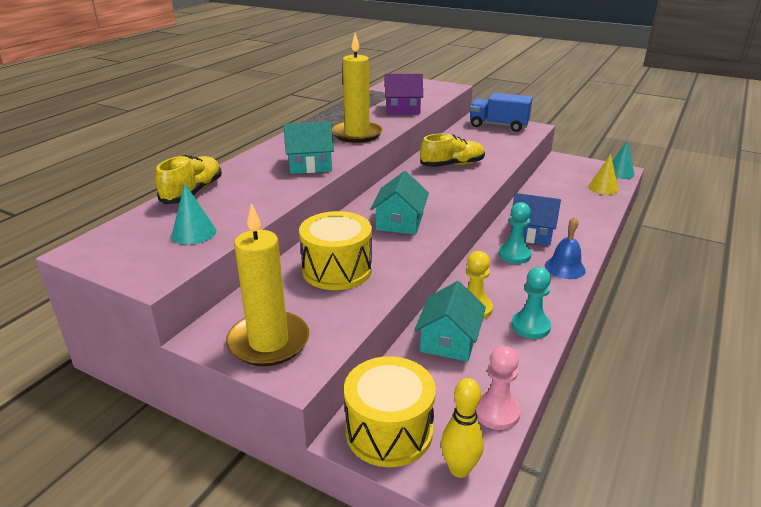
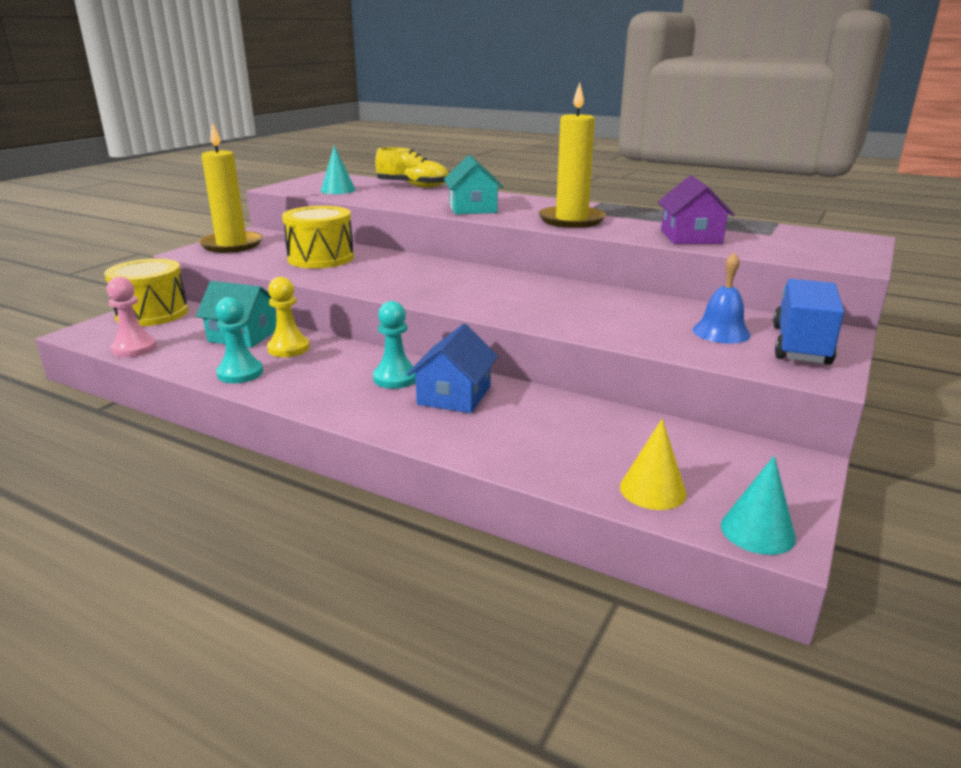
camera: 90 degrees right, 5 degrees down
(399, 222) = (408, 277): turquoise house -> none
(452, 165) = (583, 305): yellow shoe -> none
(459, 469) = (92, 333): yellow bowling pin -> none
(565, 268) = (353, 408): blue bell -> blue bell (721, 332)

